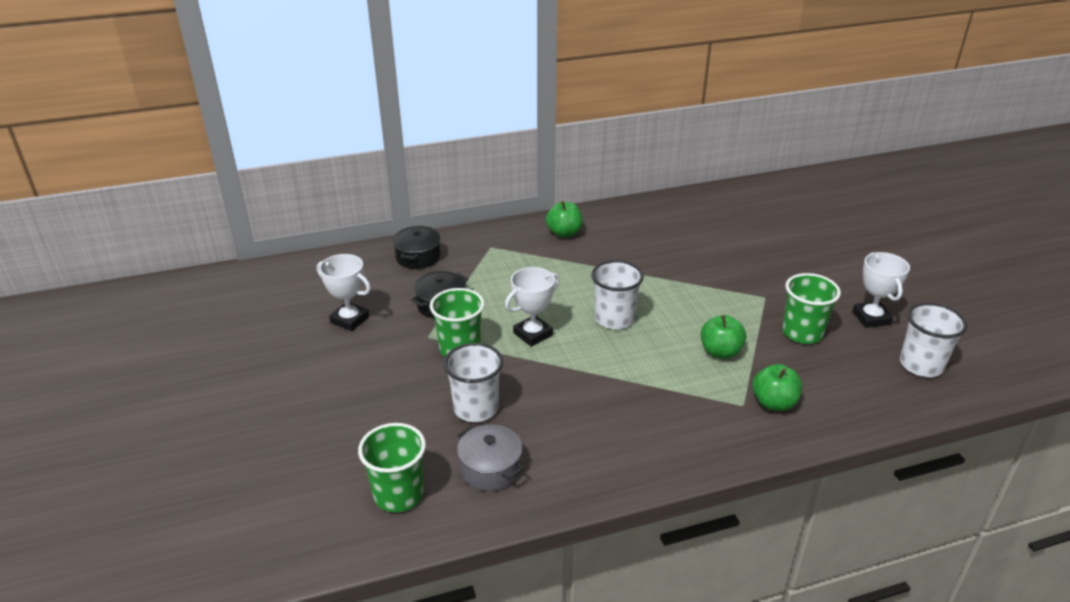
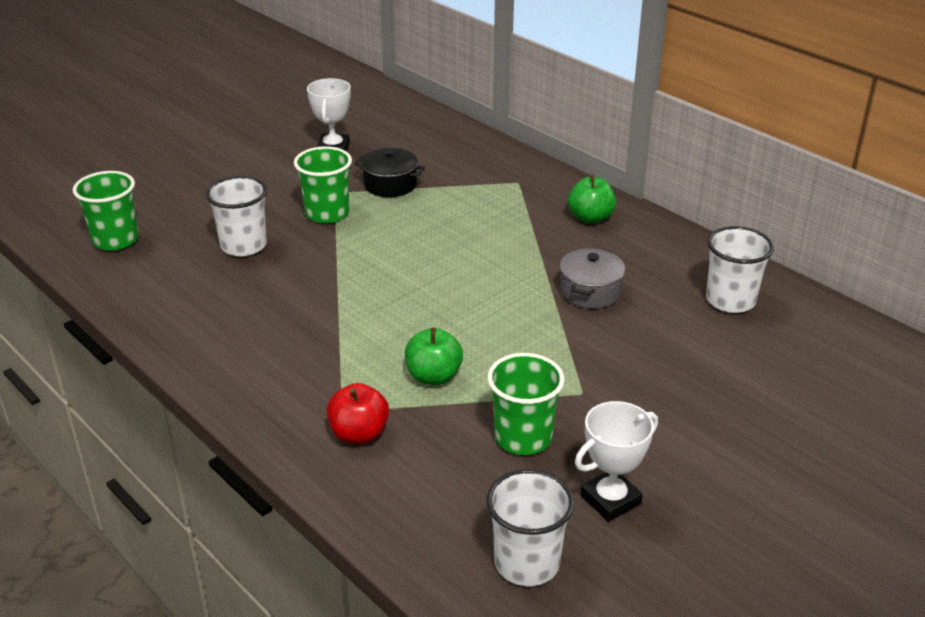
camera: 65 degrees right, 0 degrees up
(418, 257) = (462, 150): black pot -> none
(490, 469) = (165, 275): grey pot -> grey pot (590, 292)
(532, 334) = (379, 246): white trophy -> none
(614, 319) = (444, 289): white cup -> white cup (730, 300)
(774, 403) = (359, 434): green apple -> red apple

